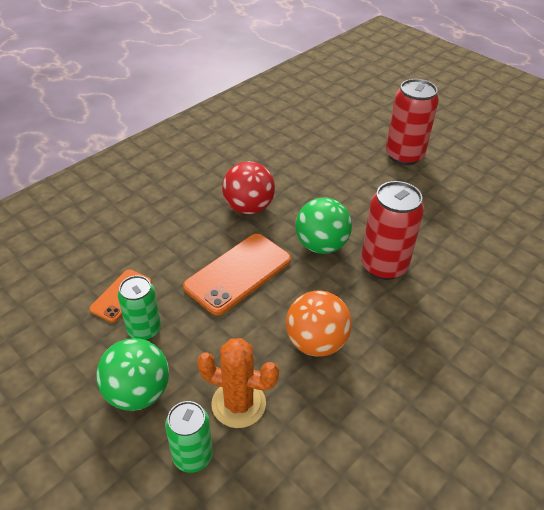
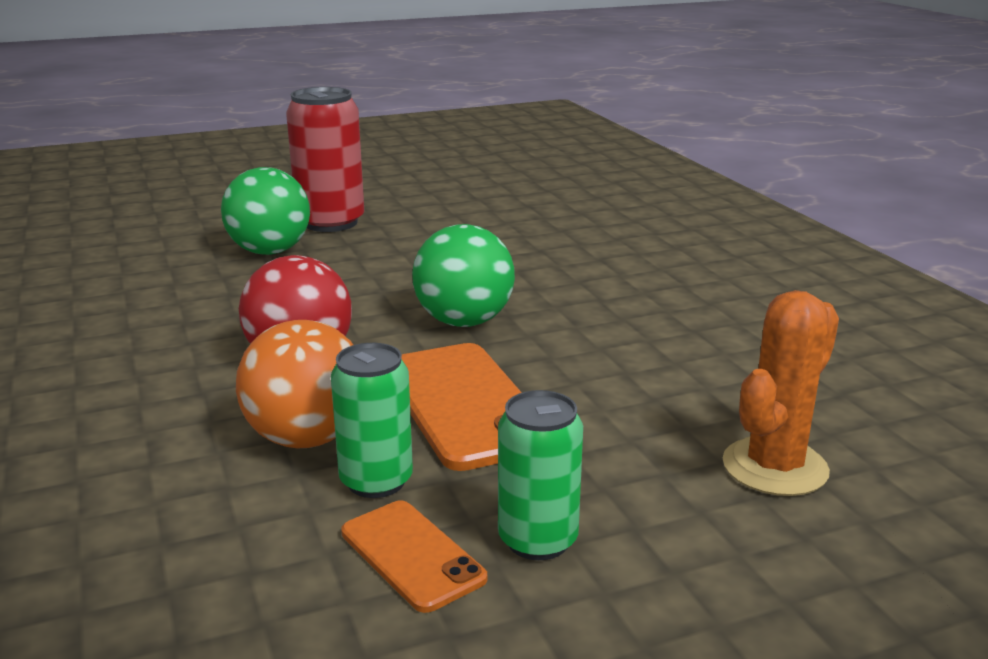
camera: 65 degrees left, 20 degrees down
(138, 392) = (708, 578): green ball -> green ball (270, 251)
(192, 456) = (878, 538): green can -> green can (376, 481)
(316, 342) = (673, 372): orange ball -> orange ball (307, 438)
(383, 265) = (549, 290): red can -> none

